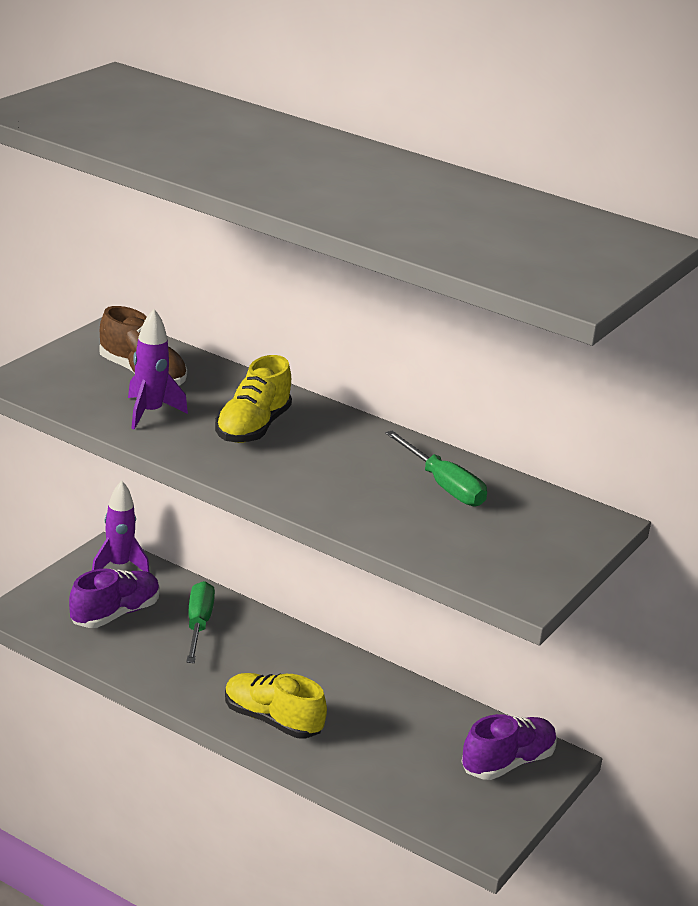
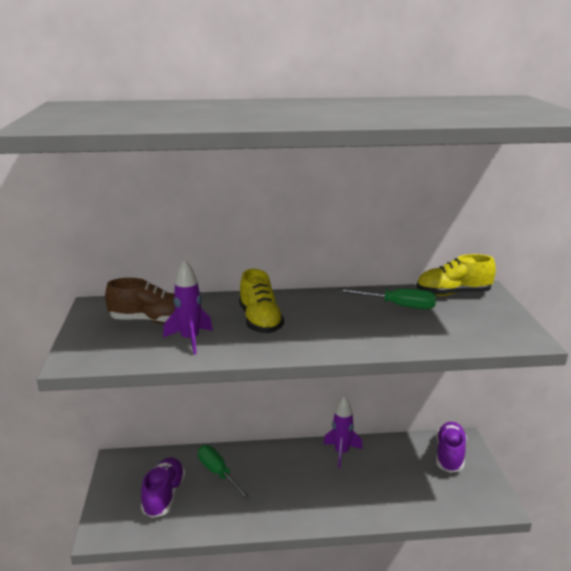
camera: 35 degrees left, 5 degrees down
(119, 566) = (133, 464): purple rocket -> purple rocket (341, 453)
(272, 720) = (324, 506): yellow shoe -> yellow shoe (453, 294)

